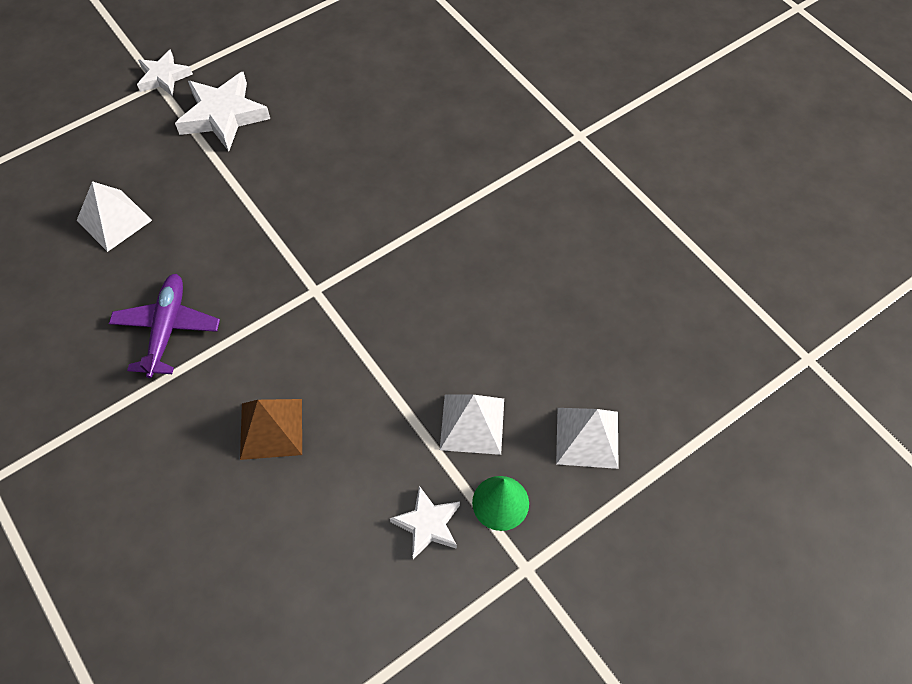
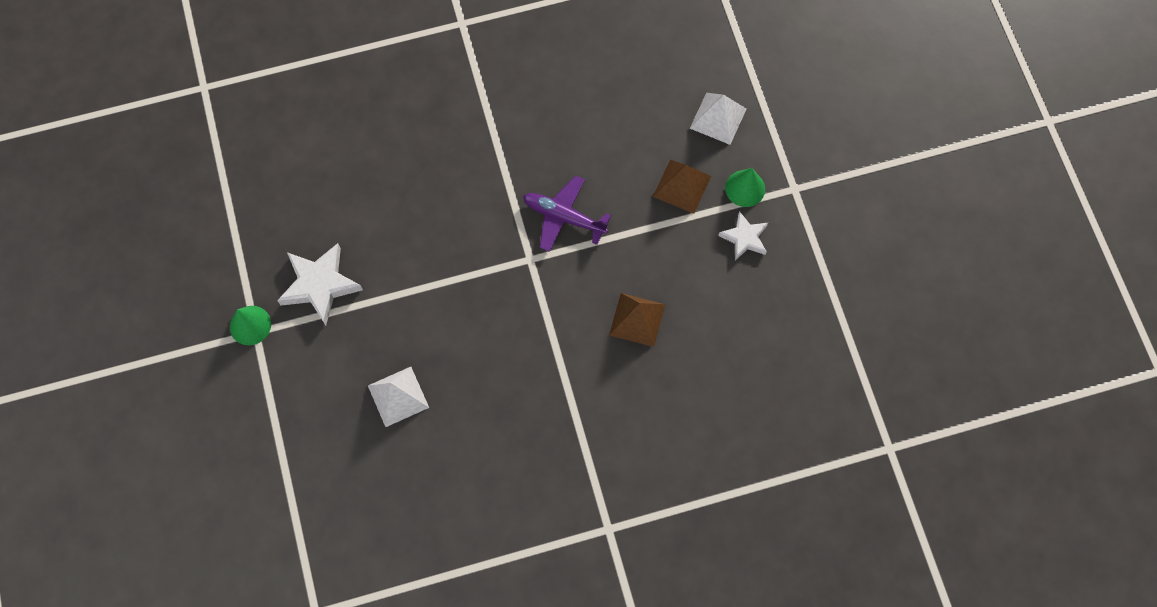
camera: 70 degrees left, 10 degrees up
(164, 77) = (250, 325): white star -> green cone
(167, 328) = (523, 375): purple plane -> purple plane (564, 217)
(472, 423) = (681, 186): white pyramid -> brown pyramid

